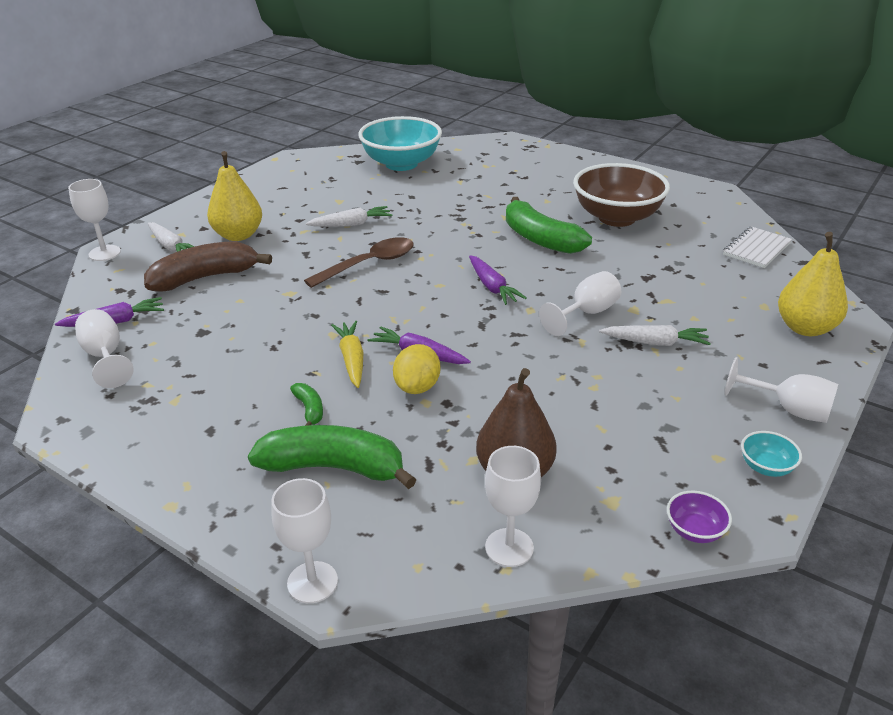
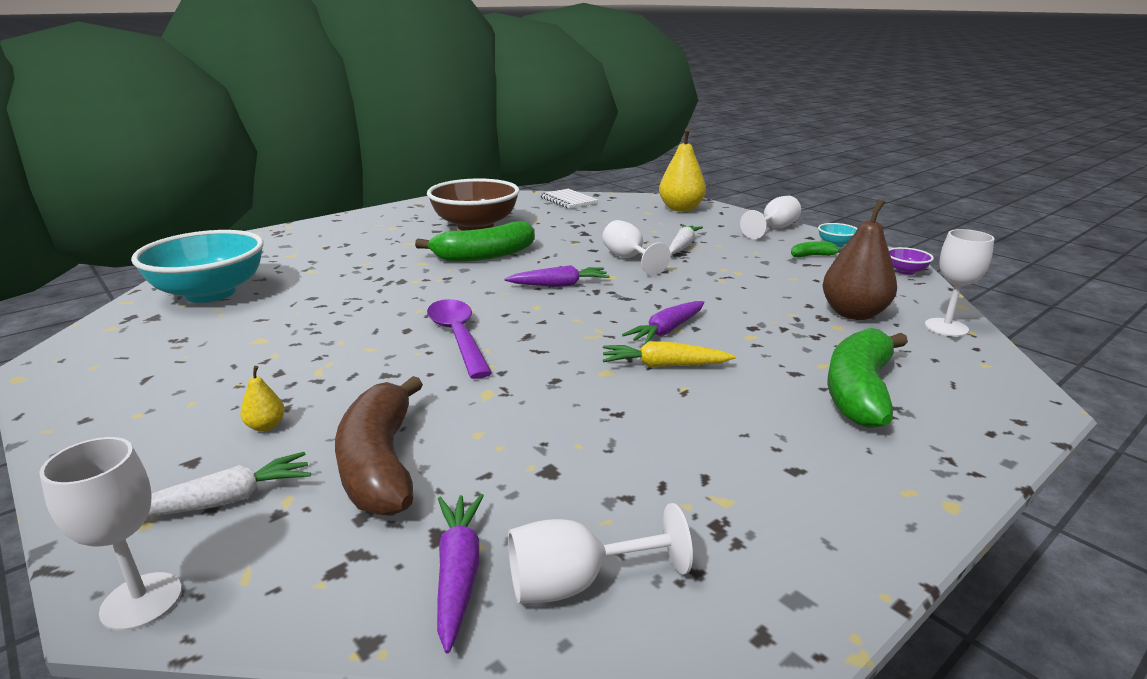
camera: 75 degrees left, 10 degrees down
(238, 235) = (266, 426): yellow pear -> yellow pear, size x0.44
(309, 409) = (757, 398): green banana -> green banana (813, 256)
(312, 582) = (1031, 415): white goblet -> none
(351, 224) = (341, 338): white carrot -> none
(369, 264) = (458, 337): brown spoon -> purple spoon
(417, 387) = (725, 337): yellow lemon -> none

